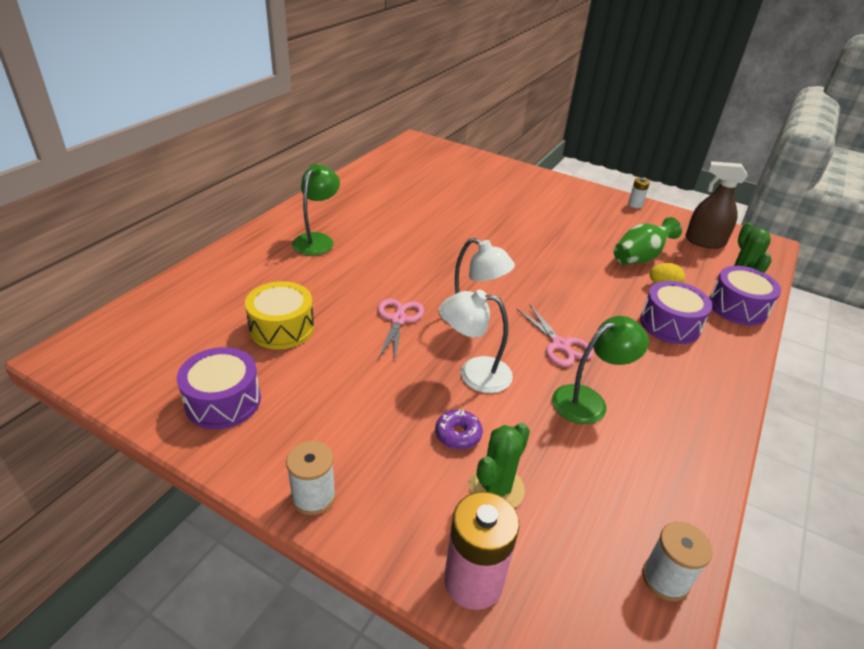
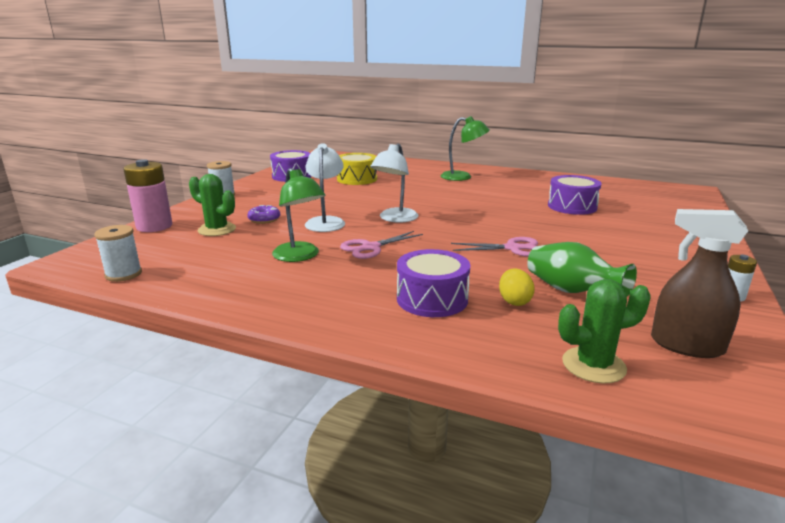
camera: 85 degrees right, 15 degrees down
(398, 319) = (379, 201): pink scissors -> pink scissors (513, 248)
(704, 242) = (686, 345): brown spray bottle -> brown spray bottle turned 75 degrees counterclockwise
(737, 307) = (505, 352): purple drum -> purple drum (572, 206)

